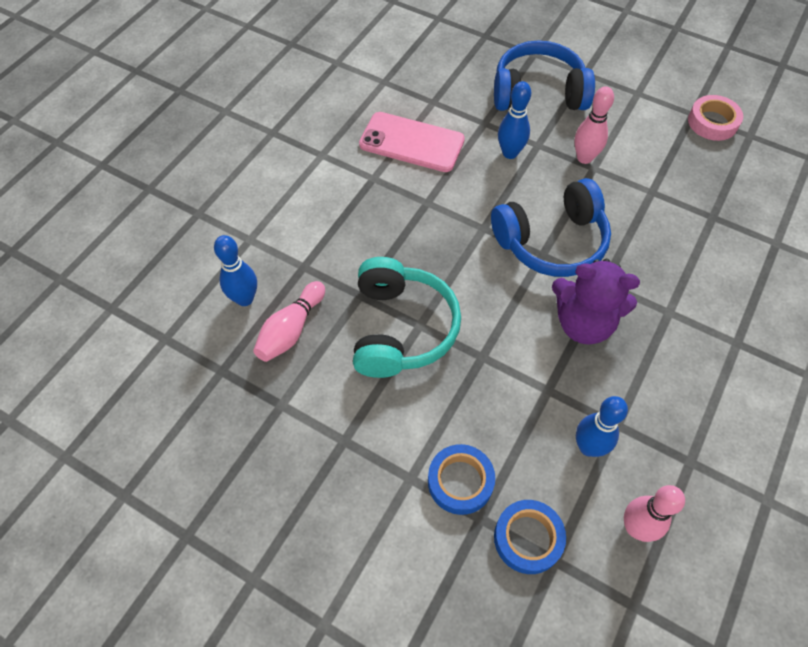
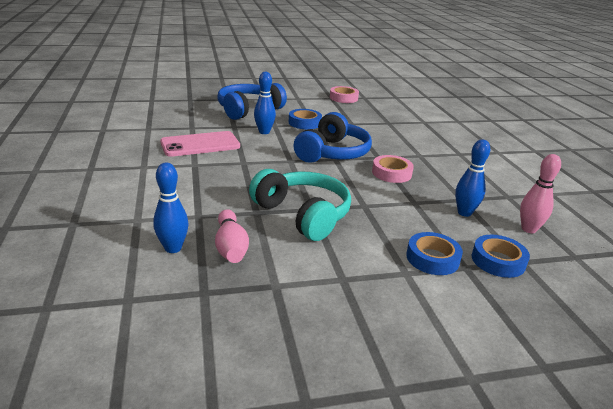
camera: 45 degrees left, 30 degrees down
(583, 323) = (391, 173): purple teddy bear -> pink tape
(584, 158) = (304, 123): pink bowling pin -> blue tape

